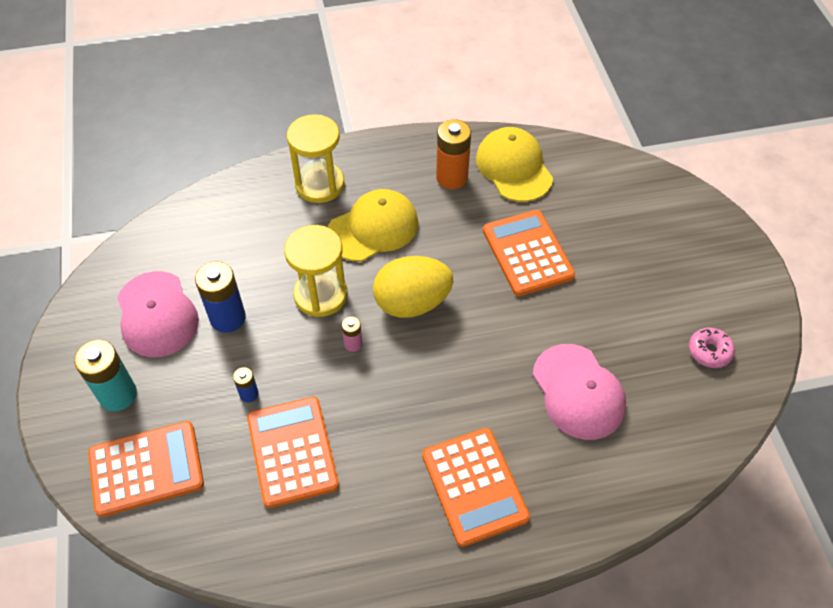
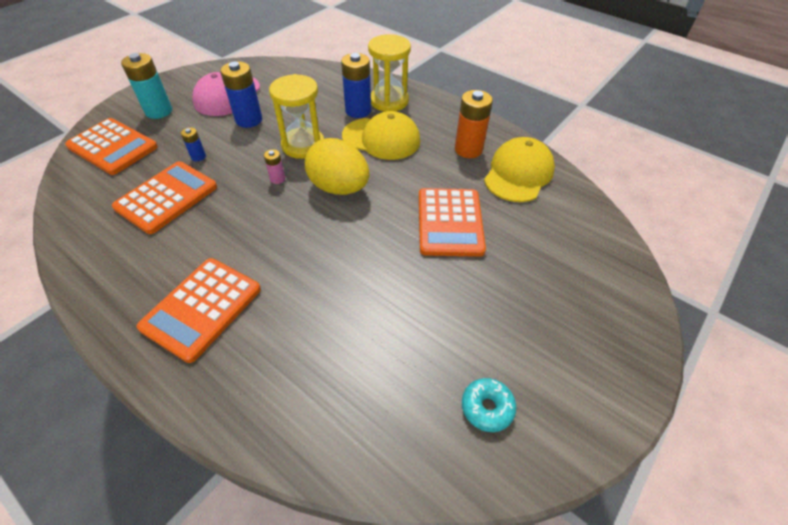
camera: 50 degrees right, 5 degrees down
(309, 218) = (358, 111): none -> blue battery
(527, 253) = (450, 222): orange calculator -> orange calculator turned 150 degrees clockwise
(578, 391) = (348, 327): pink cap -> none
(709, 351) = (487, 407): pink donut -> turquoise donut

